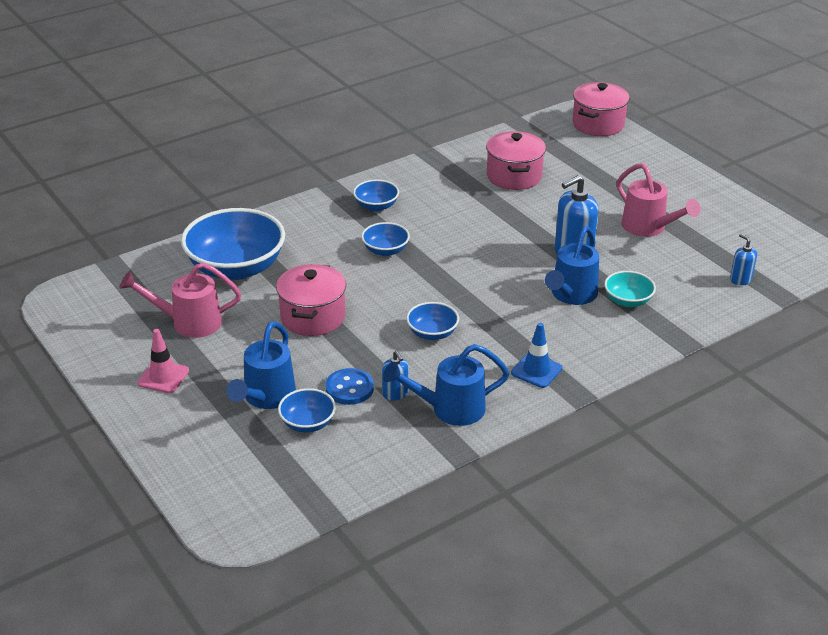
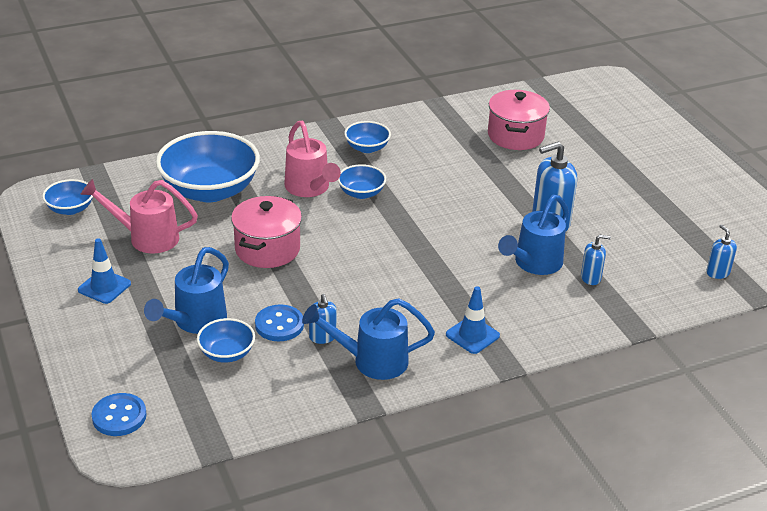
camera: 10 degrees right, 0 degrees up
(163, 377) = (104, 287): pink traffic cone -> blue traffic cone
(223, 500) = (119, 416): none -> blue button
(432, 333) = (380, 282): blue bowl -> blue bowl (70, 209)
(598, 124) = (620, 94): pink pot -> none
(628, 301) = (591, 278): turquoise bowl -> blue soap dispenser
(648, 228) = (637, 206): pink watering can -> pink watering can (309, 188)

